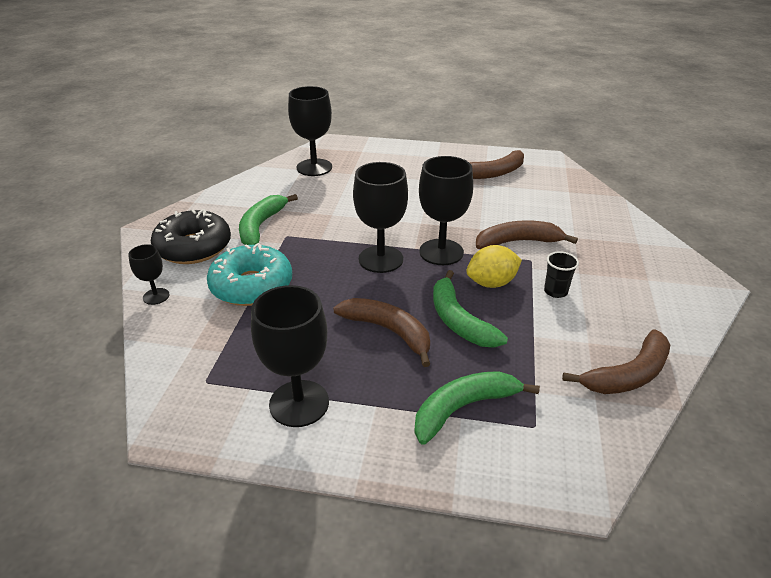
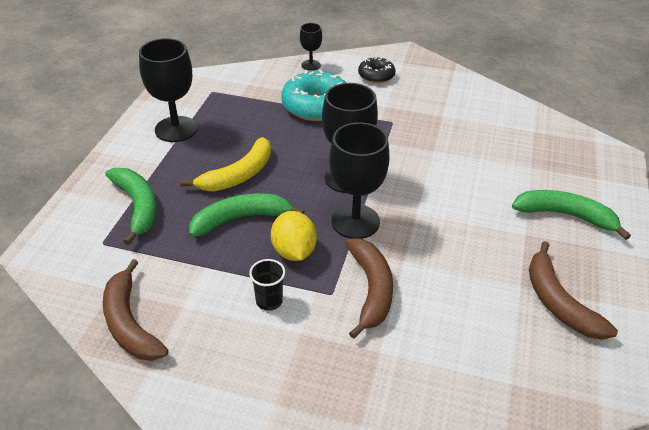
camera: 95 degrees right, 5 degrees up
(193, 247) = (376, 75): black donut -> black donut, size x0.56
(261, 226) = (410, 108): green banana -> green banana (566, 215)
(314, 167) = (540, 140): black goblet -> none
(389, 331) = (238, 175): brown banana -> yellow banana

